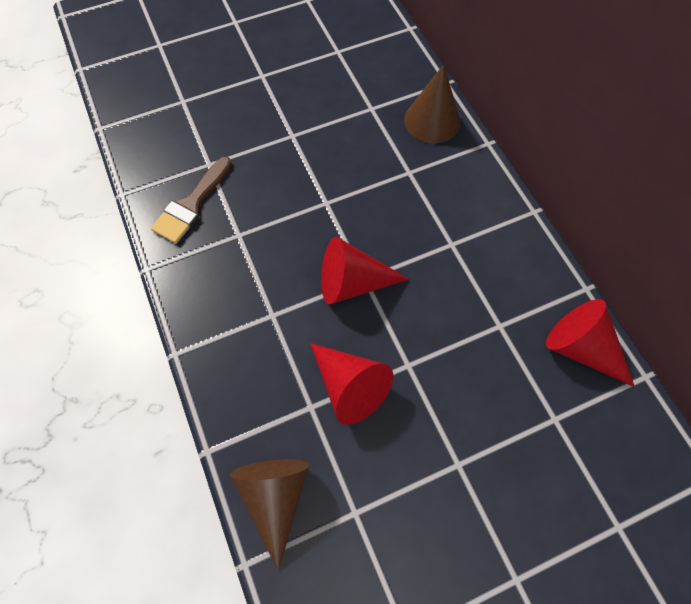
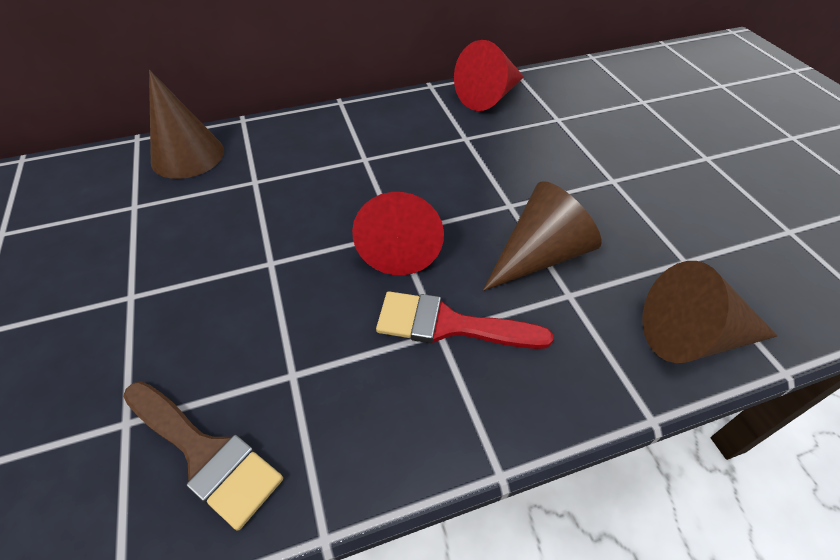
camera: 85 degrees left, 15 degrees down
(278, 321) = (449, 325): none -> red brush
(349, 386) = (539, 256): red cone -> brown cone

